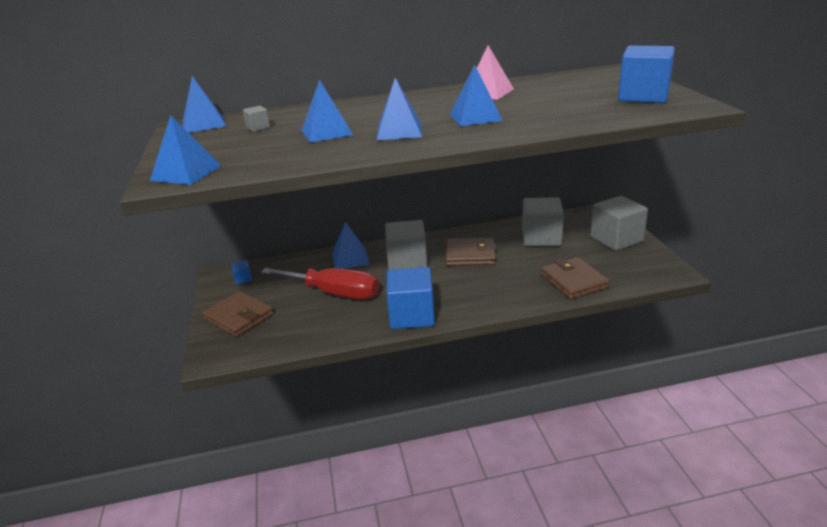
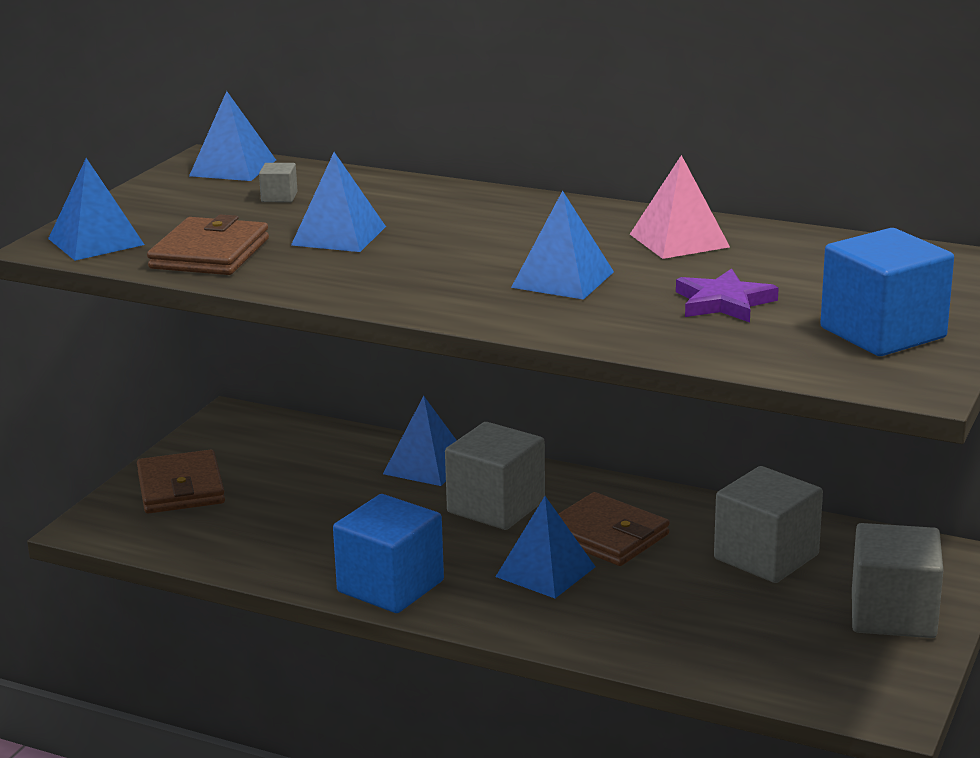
camera: 35 degrees right, 5 degrees down
(243, 279) = (250, 436): blue cube -> none
(334, 293) = (335, 508): red screwdriver -> none
(399, 131) = (422, 267): blue pyramid -> blue pyramid (545, 571)
(561, 105) = (724, 302): none -> purple star
(574, 281) = (700, 646): brown wallet -> brown wallet (210, 254)

